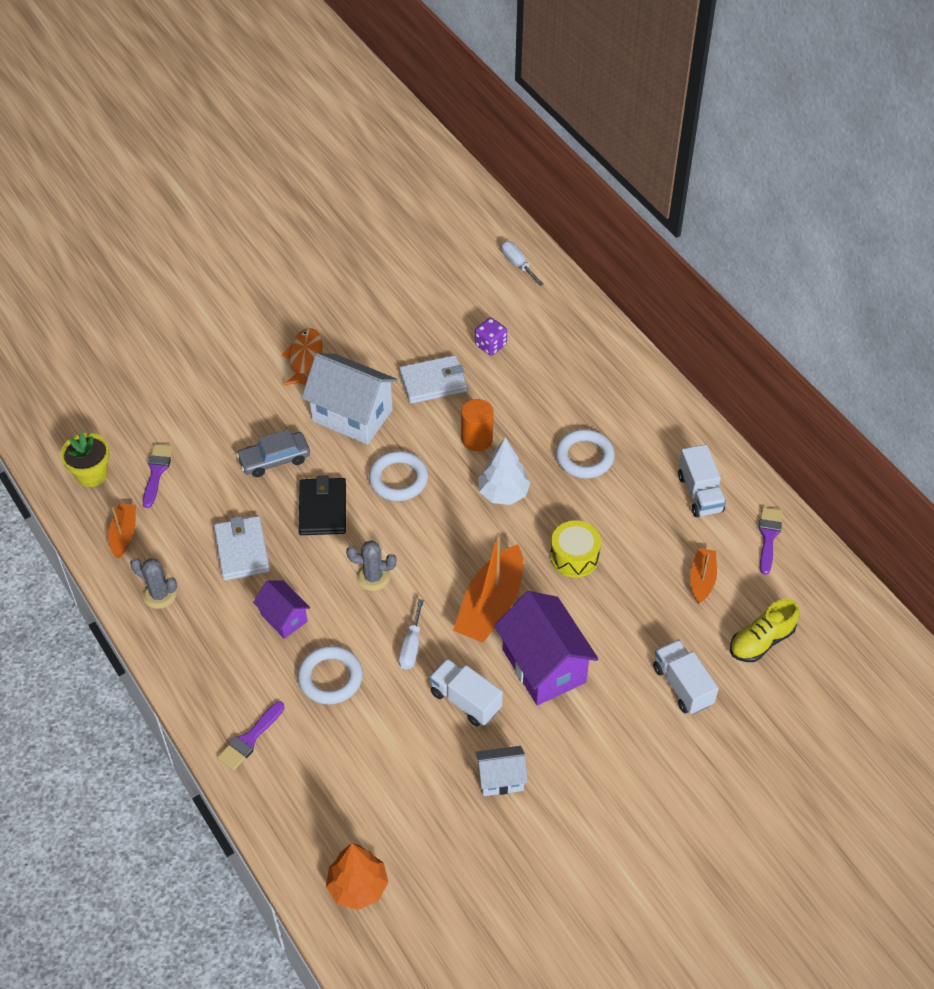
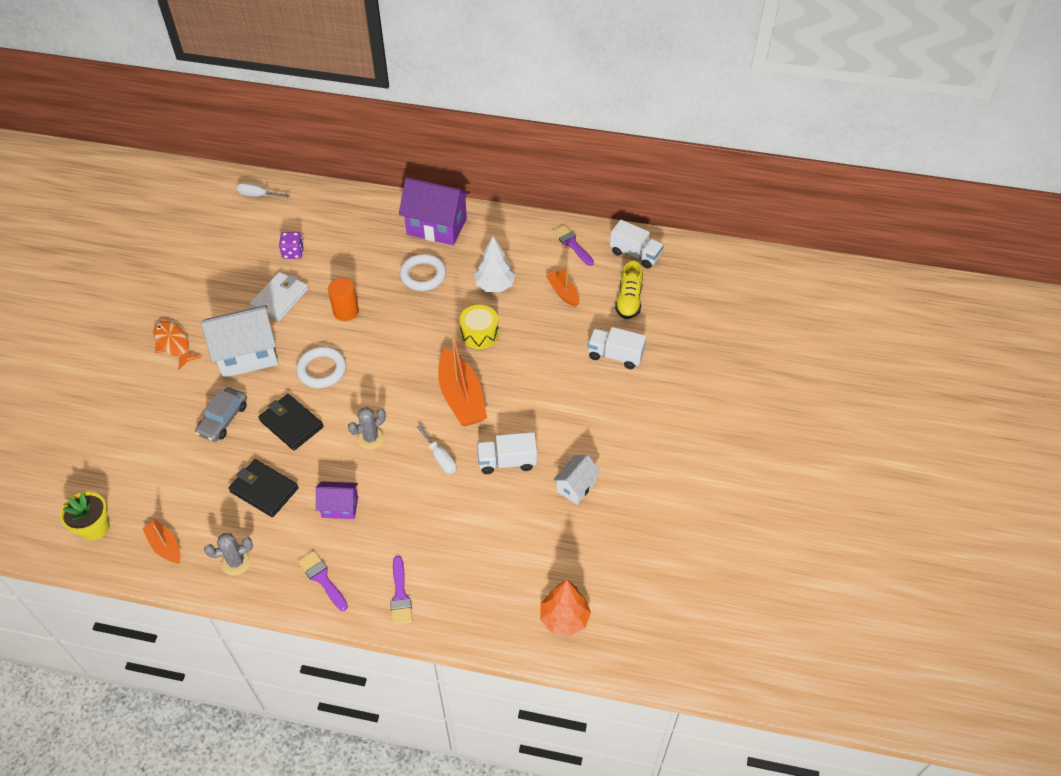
camera: 45 degrees left, 0 degrees up
(157, 471) = (144, 489): purple brush -> purple brush (322, 578)
(242, 550) = (264, 490): white wallet -> black wallet
(330, 678) = (410, 517): white ring -> none
(503, 493) = (397, 330): white tree -> white tree (495, 285)
(543, 666) = (529, 406): purple house -> purple house (436, 226)
(700, 493) = (510, 248): white truck -> white truck (635, 254)

